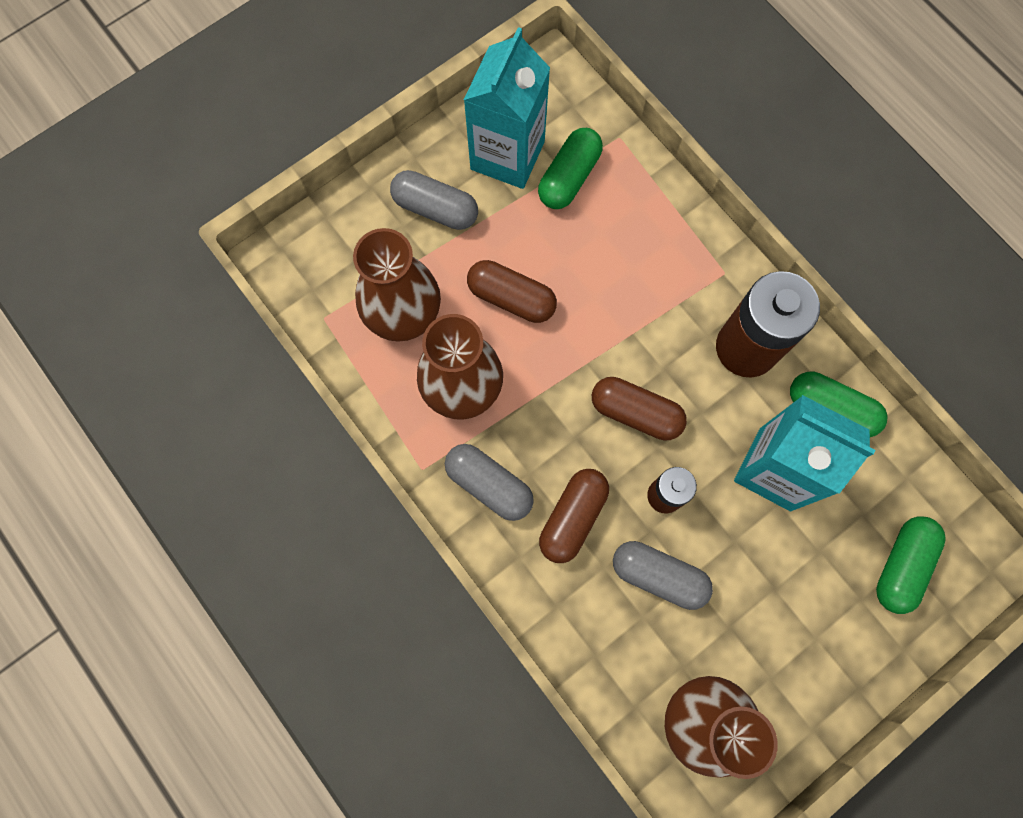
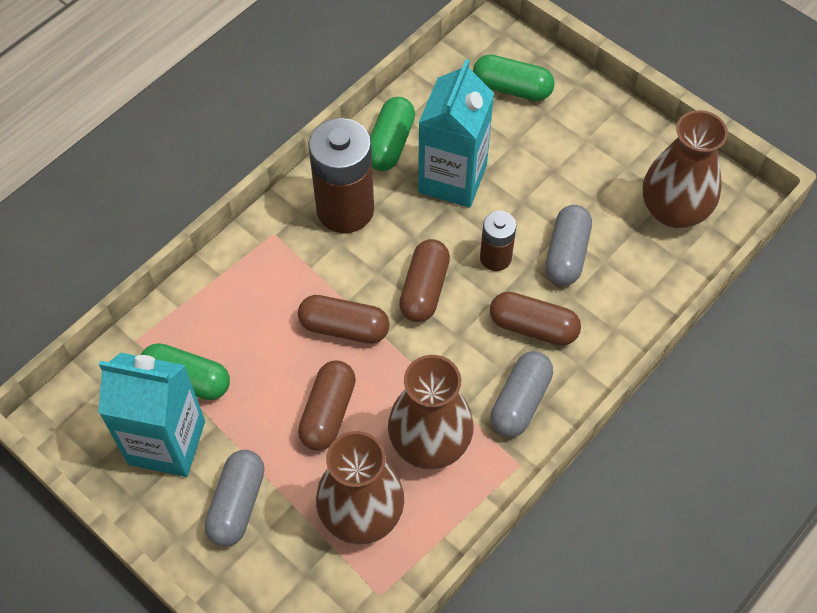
camera: 100 degrees left, 15 degrees down
(602, 326) = (344, 328): none -> brown capsule

